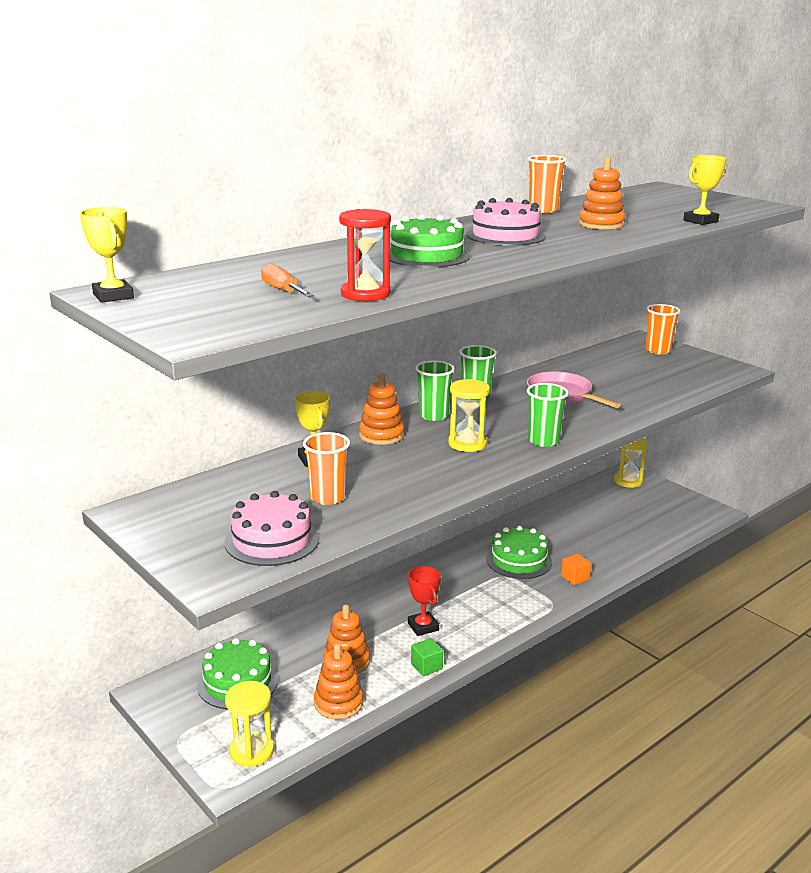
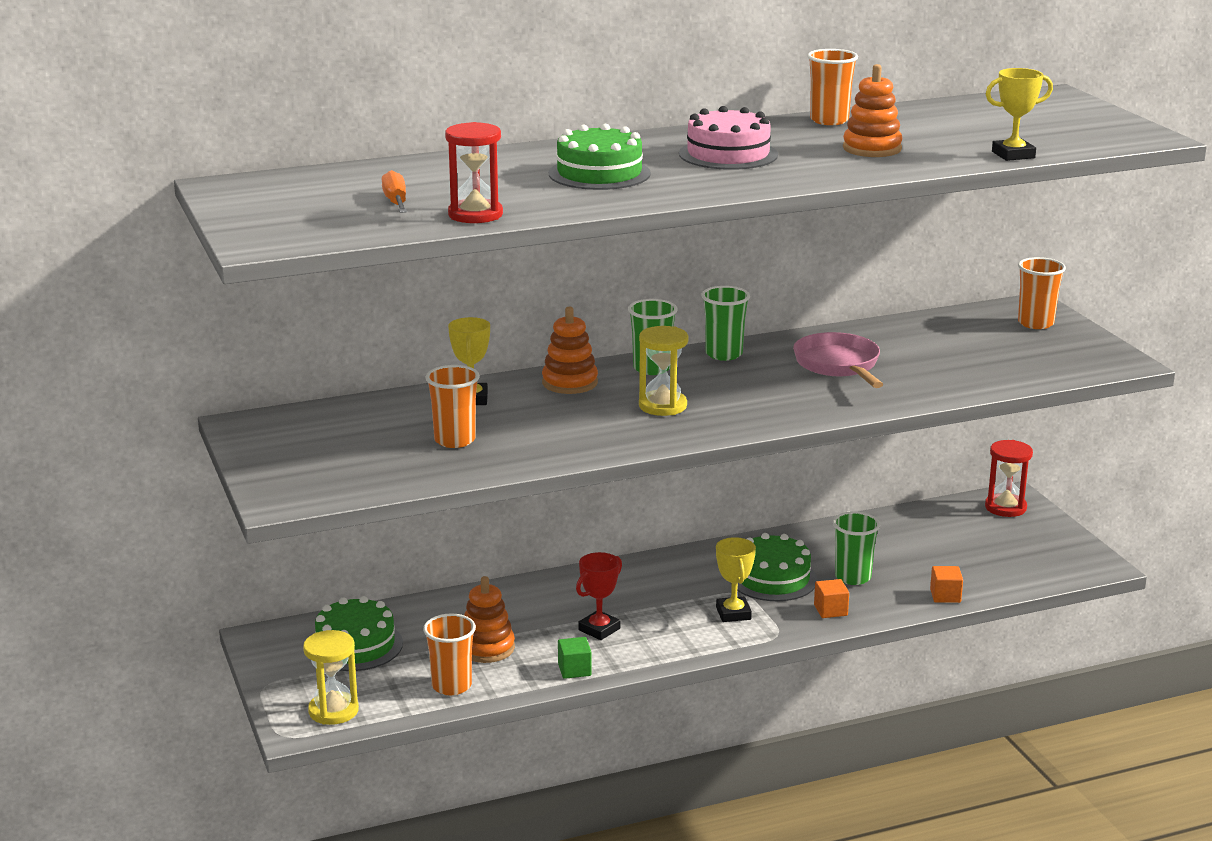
camera: 20 degrees right, 0 degrees up
(113, 296) = (227, 191): yellow trophy -> yellow trophy (733, 613)
(272, 540) = (364, 473): pink cake -> none
(338, 703) = (451, 686): orange stacking toy -> orange cup
(423, 626) = (599, 629): red trophy -> red trophy turned 45 degrees clockwise
(543, 441) = (758, 415): green cup -> green cup (853, 577)
(628, 481) = (1005, 507): yellow hourglass -> red hourglass
(640, 552) = (945, 596): none -> orange cube

